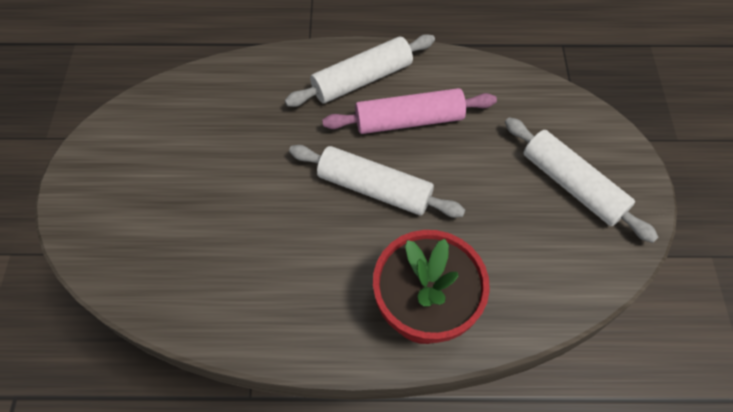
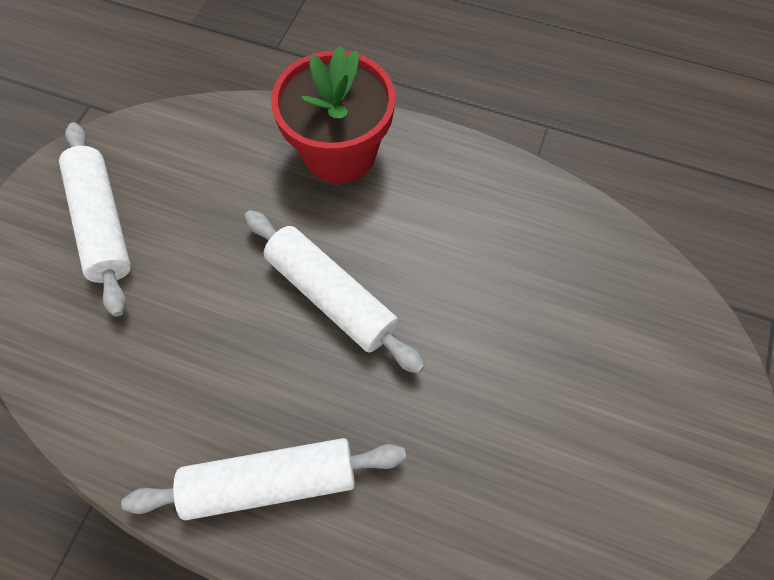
camera: 160 degrees left, 5 degrees up
(409, 120) = (239, 380): pink rolling pin -> none

